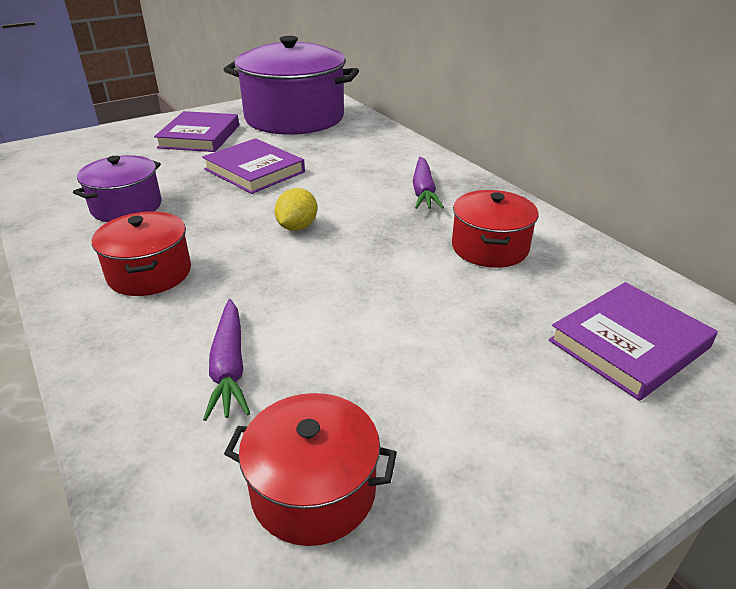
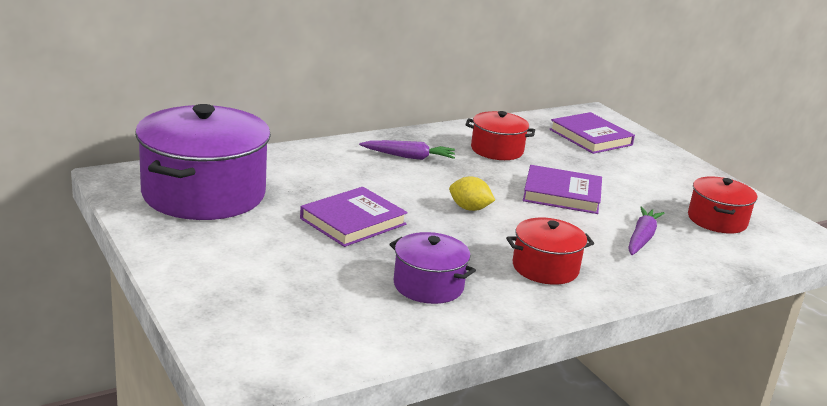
camera: 90 degrees left, 10 degrees down
(199, 136) = (243, 250): purple book -> purple book (562, 194)
(229, 367) = (641, 238): purple carrot -> purple carrot turned 60 degrees counterclockwise

